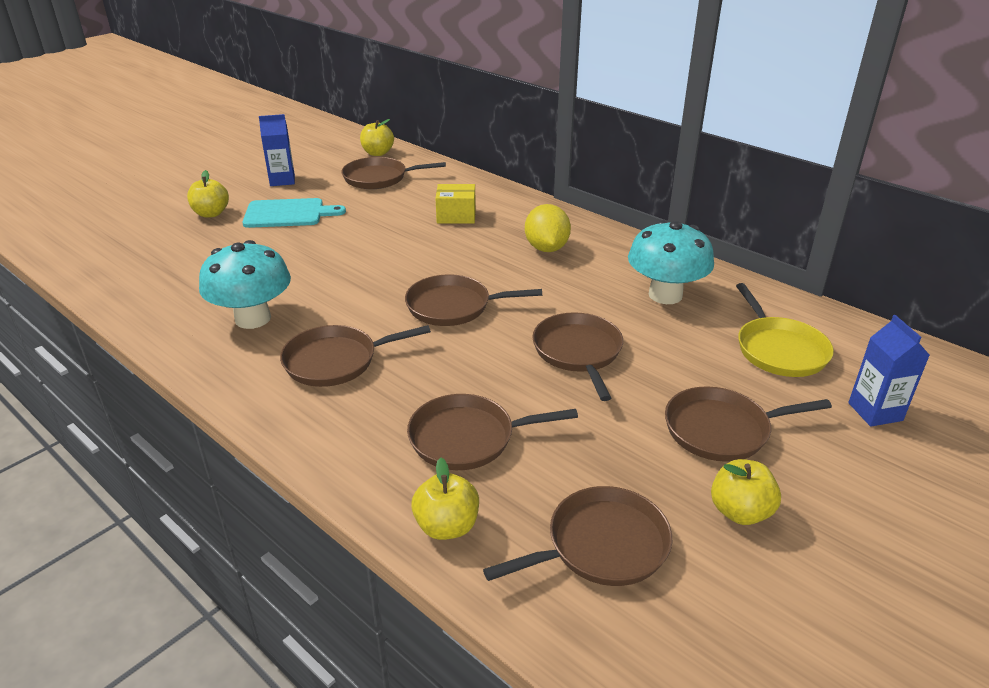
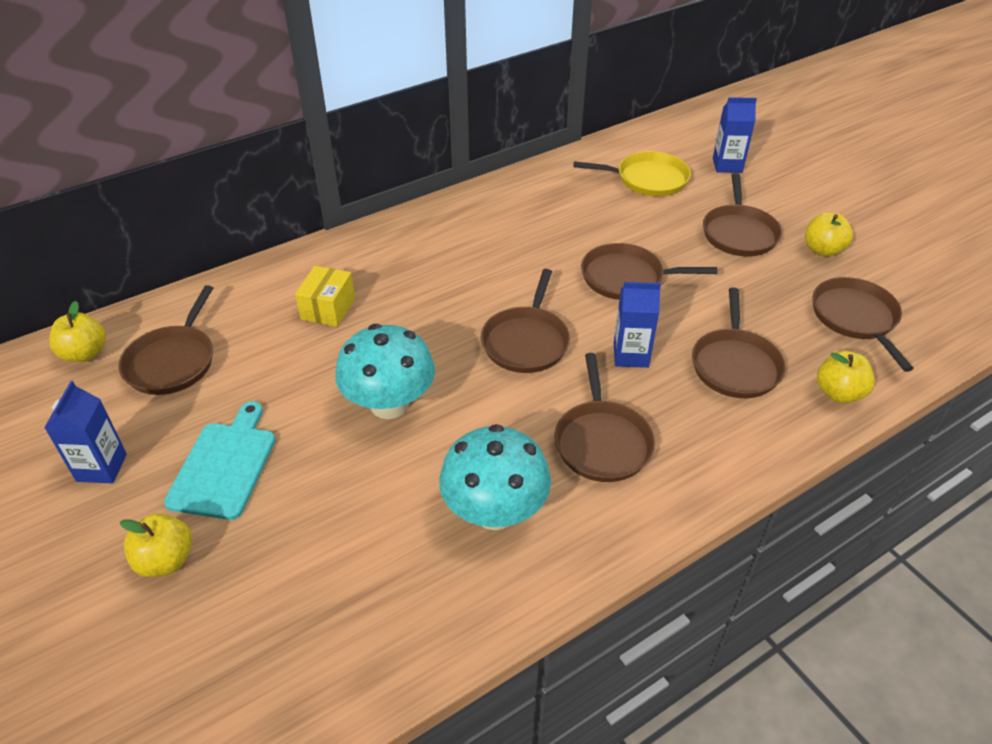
camera: 75 degrees left, 10 degrees up
(456, 366) = (631, 355): none -> blue carton
(546, 248) = (438, 258): yellow lemon -> none
(665, 295) = (552, 210): turquoise mushroom -> turquoise mushroom (389, 404)

